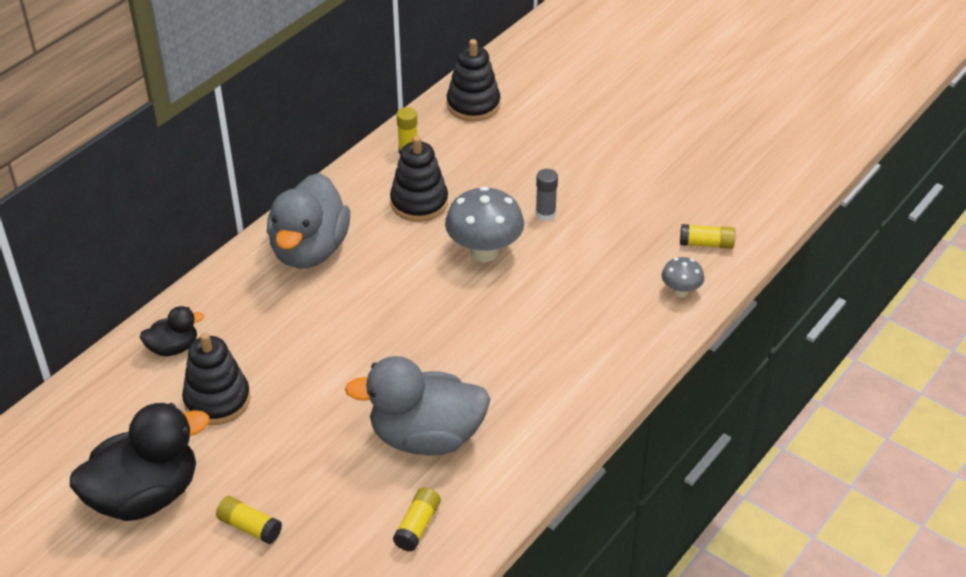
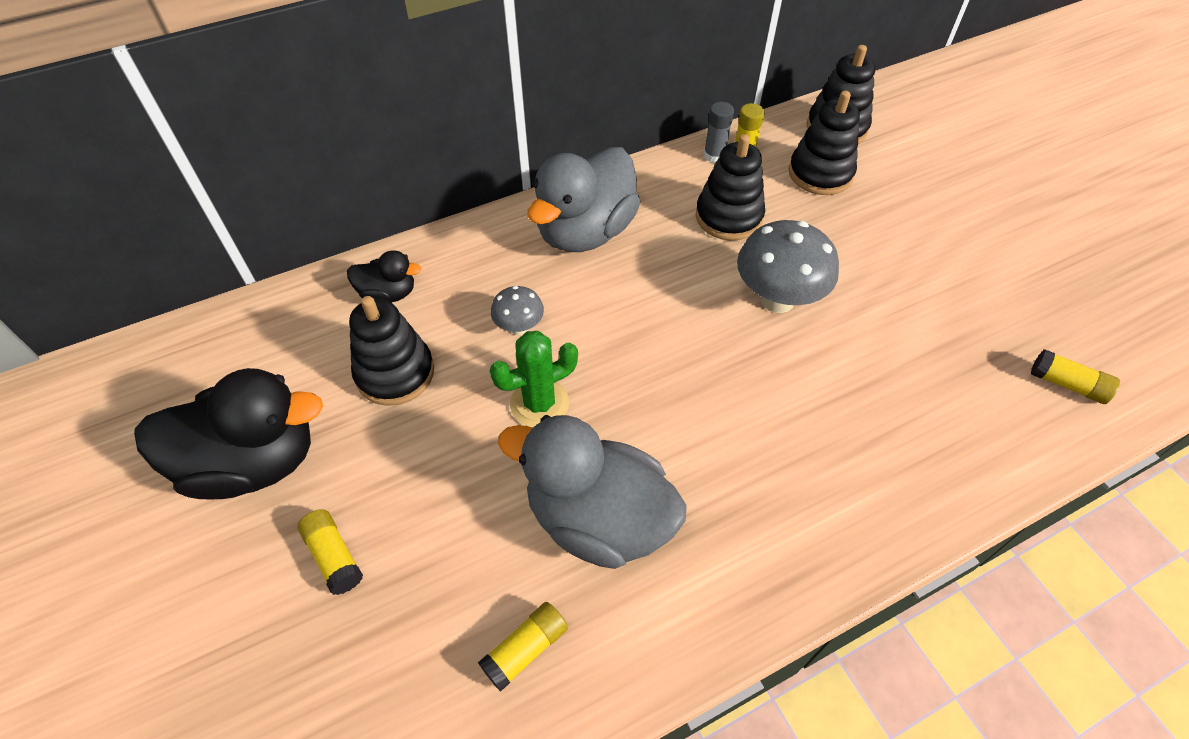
camera: 25 degrees right, 10 degrees up
(343, 381) = (539, 403): none -> green cactus
(476, 146) = (820, 174): none -> black stacking toy
(545, 214) = (869, 276): grey glue stick -> grey glue stick (714, 155)
(680, 291) = (1010, 439): grey mushroom -> grey mushroom (519, 327)

